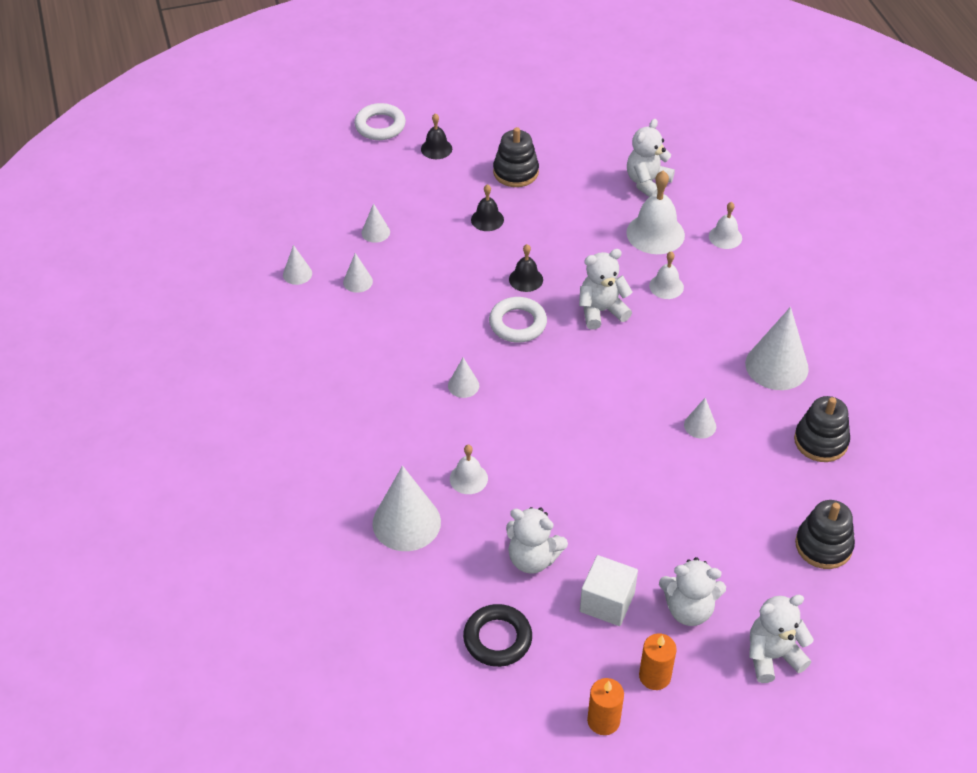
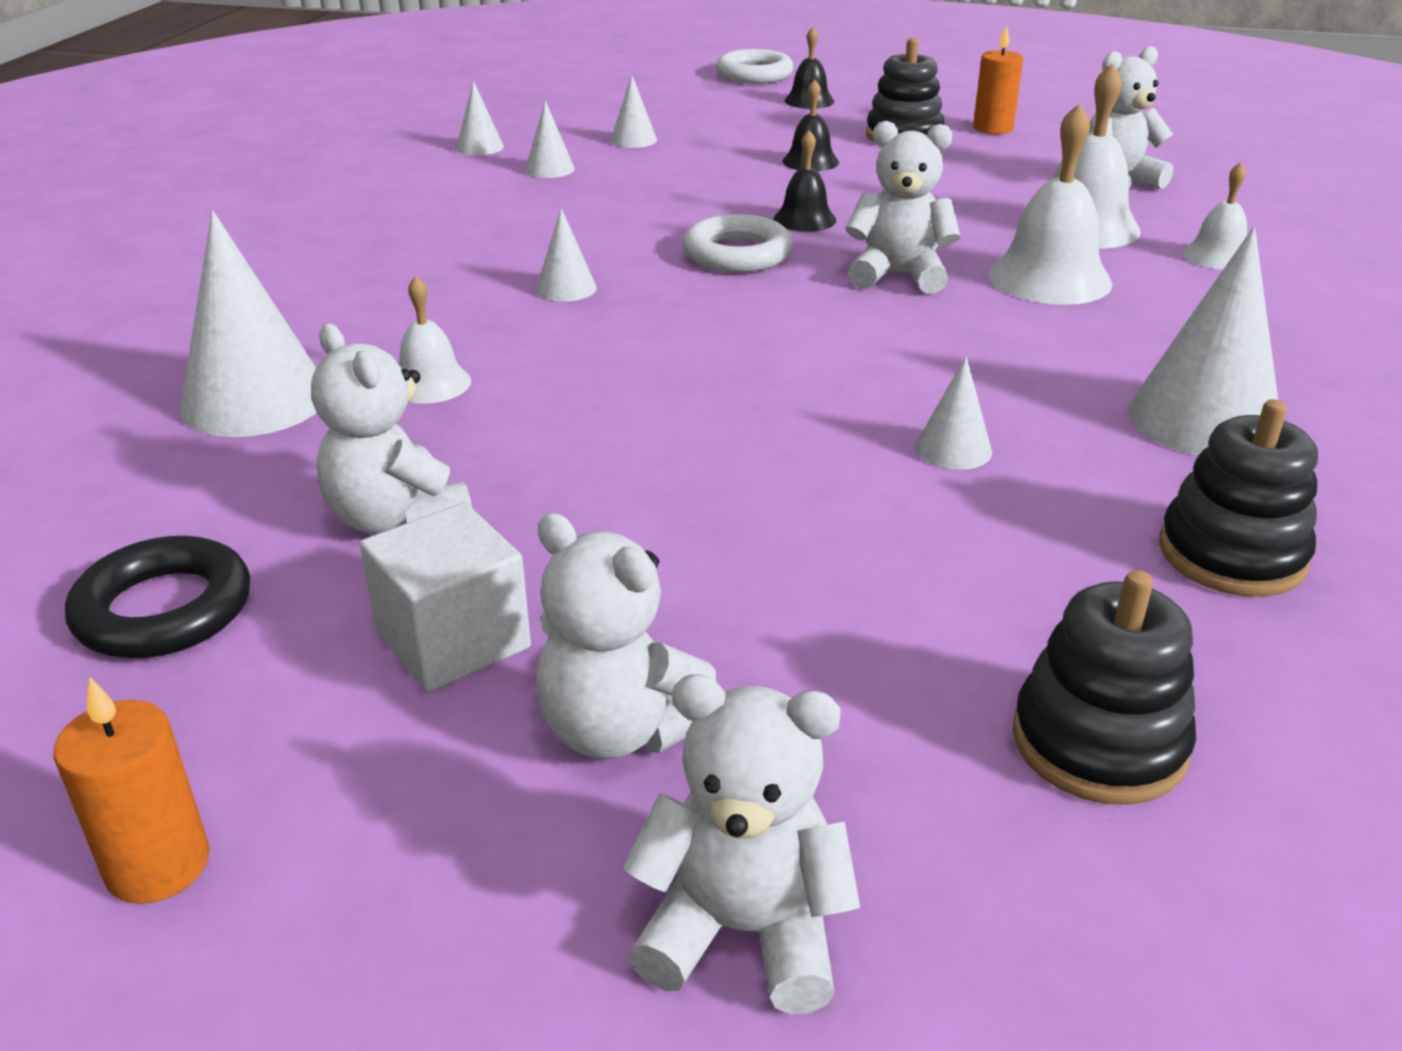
camera: 30 degrees right, 15 degrees down
(654, 676) = (389, 828): orange candle -> orange candle (993, 128)
(666, 286) = (1049, 278): white bell -> white bell, size x1.75

